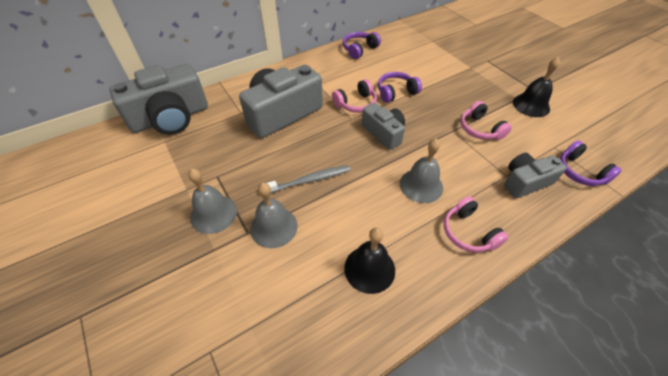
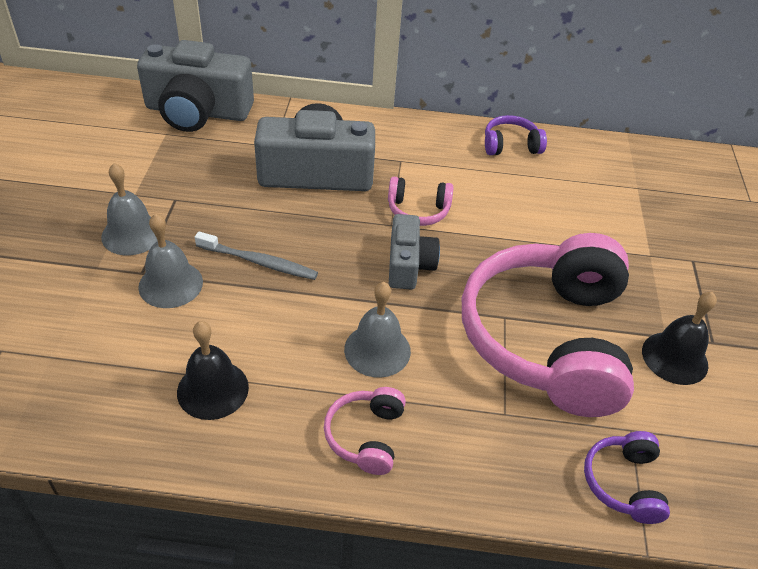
camera: 35 degrees right, 5 degrees down
(396, 92) = (489, 226): purple headphones -> none
(480, 129) = (547, 339): pink headphones -> pink headphones, size x2.44
(525, 182) = (520, 438): grey camera -> none

